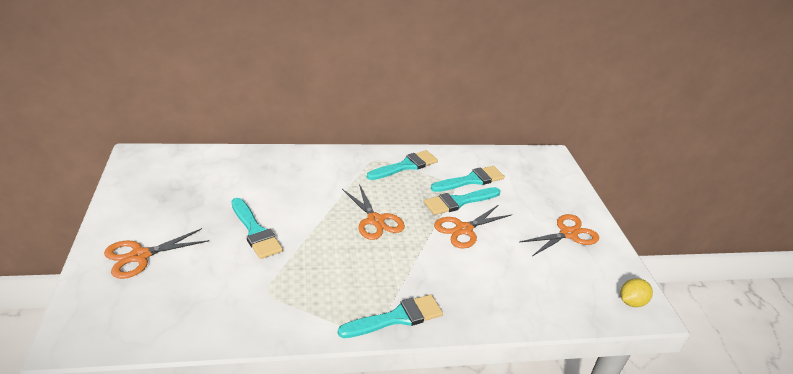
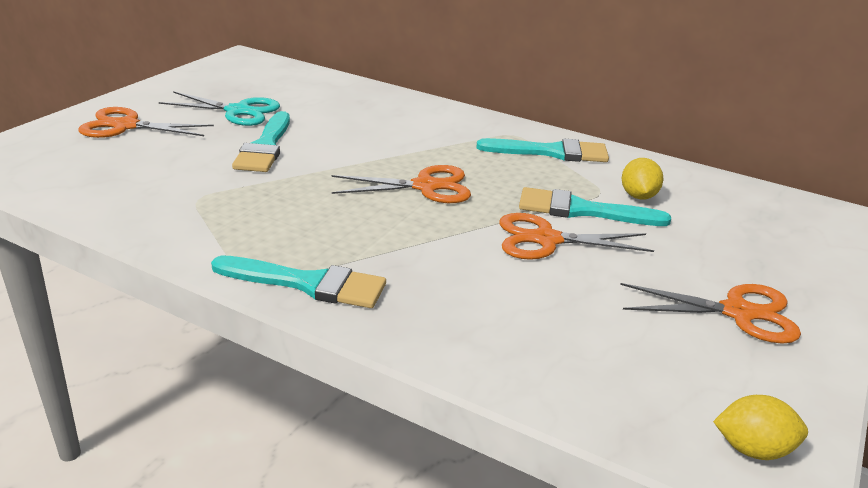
camera: 40 degrees right, 5 degrees down
(199, 208) = (238, 111): none -> turquoise scissors
(375, 220) = (425, 186): orange scissors -> orange scissors turned 105 degrees counterclockwise
(471, 180) = (638, 196): turquoise brush -> yellow lemon

